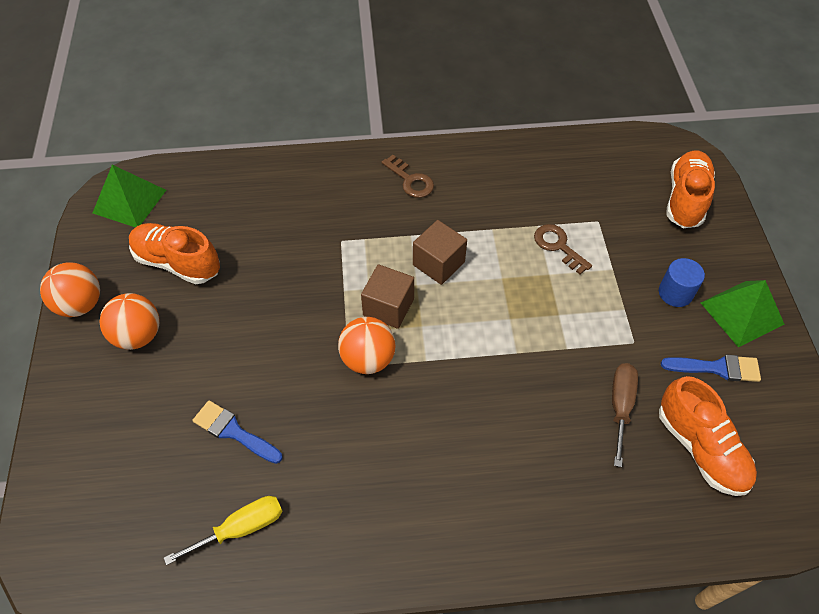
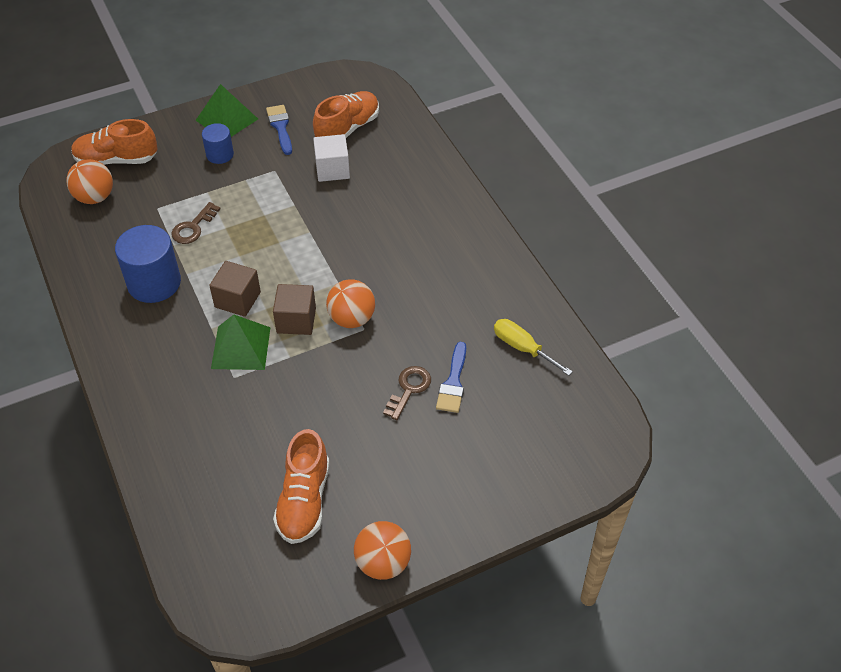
camera: 110 degrees left, 5 degrees down
(129, 201) = (238, 587): green pyramid -> green pyramid (241, 347)
(138, 335) = (396, 494): orange ball -> orange ball (95, 197)
(410, 180) = (141, 347): brown key -> brown key (409, 389)
(489, 202) = (154, 283): none -> blue cylinder
(620, 406) = (332, 169): brown screwdriver -> white cube

